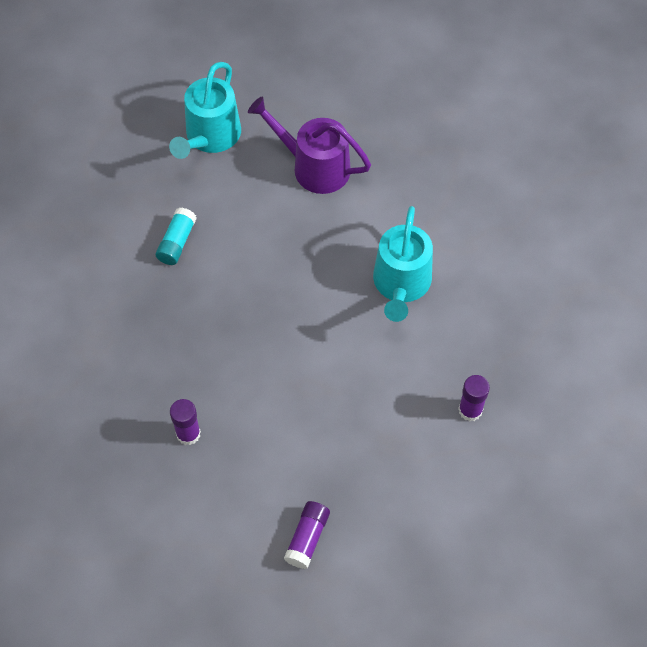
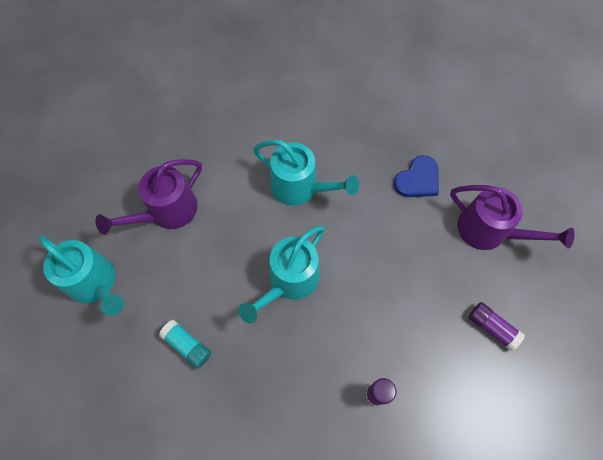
camera: 70 degrees left, 5 degrees up
(282, 311) = (289, 281): none -> turquoise watering can
(433, 509) = (488, 231): none -> purple watering can
(470, 410) = (418, 180): purple glue stick -> blue heart

